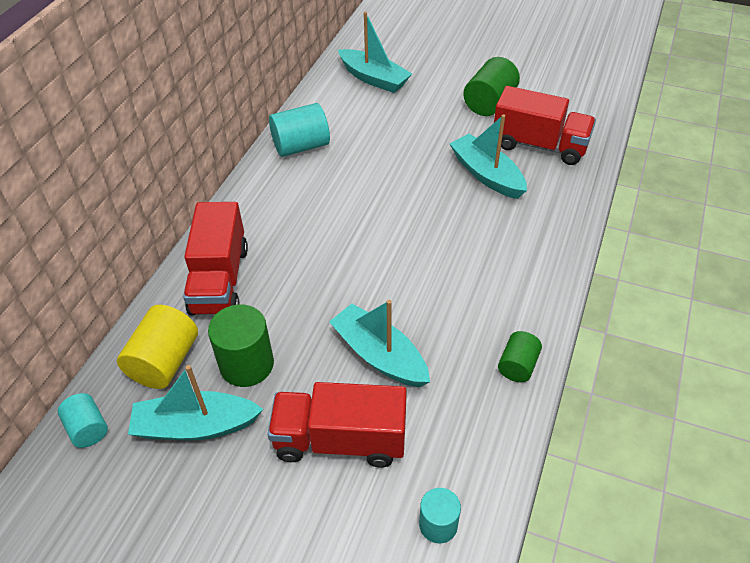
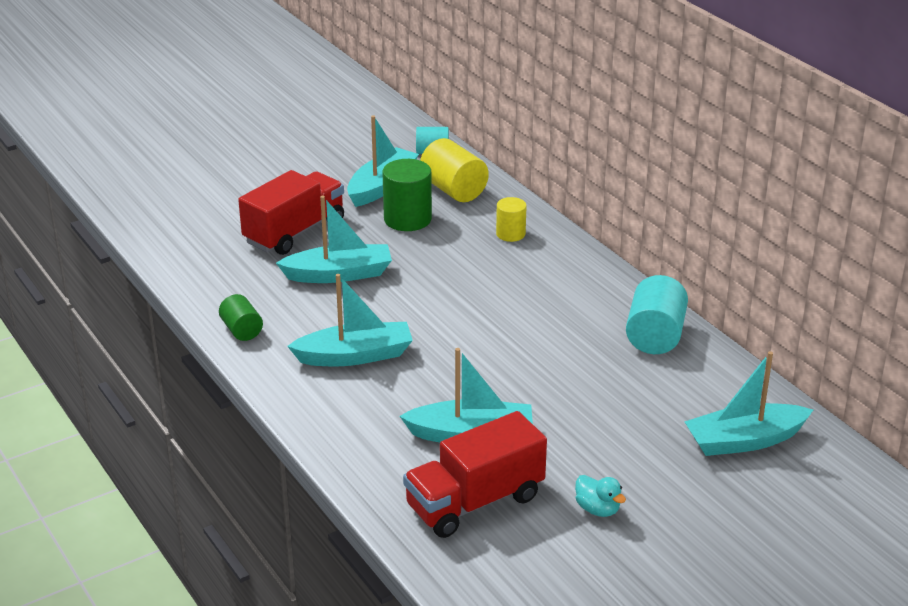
camera: 125 degrees right, 15 degrees down
(220, 280) = (510, 234): red truck -> yellow cylinder
(438, 524) = (188, 243): turquoise cylinder -> none
(472, 274) = (355, 355): none -> turquoise boat
(489, 103) = (597, 509): green cylinder -> turquoise duck

